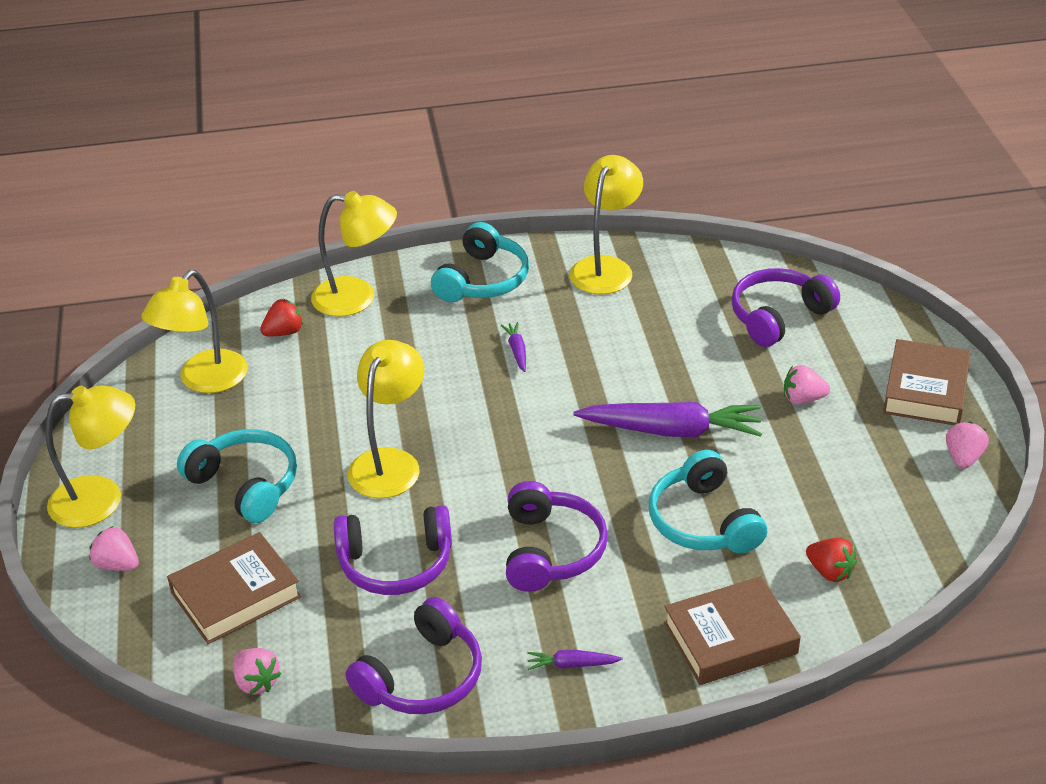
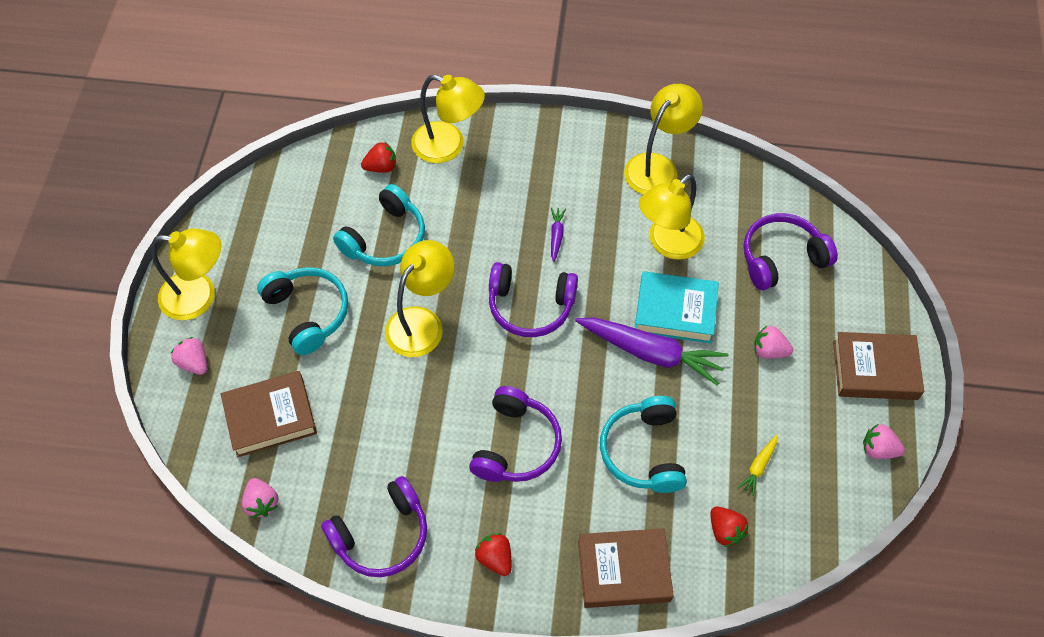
camera: 15 degrees right, 20 degrees up
(204, 381) = (307, 200): yellow lamp -> yellow lamp (668, 244)
(396, 564) = (395, 423): purple headphones -> purple headphones (530, 306)
(483, 280) = (554, 154): turquoise headphones -> turquoise headphones (385, 238)
(572, 665) = (495, 558): purple carrot -> red strawberry
(682, 387) = (675, 311): none -> turquoise book
(840, 504) = (758, 467): none -> yellow carrot
(925, 390) = (875, 370): brown book -> brown book turned 60 degrees clockwise
(963, 458) = (878, 449): pink strawberry -> pink strawberry turned 105 degrees counterclockwise

